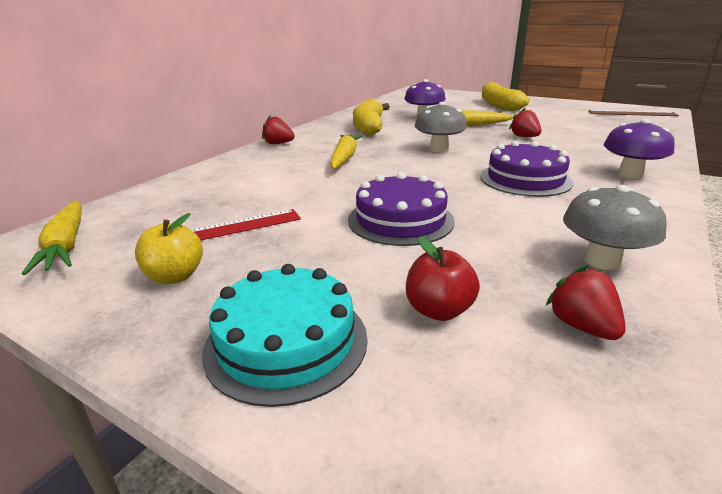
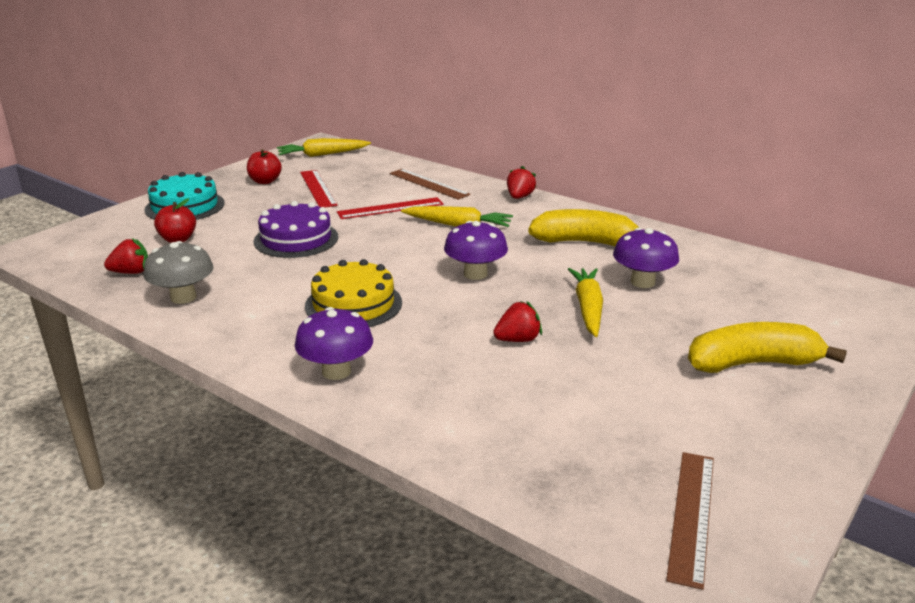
camera: 95 degrees right, 0 degrees up
(175, 276) = (265, 181): yellow apple -> red apple
(232, 174) = (429, 184): none -> brown ruler
(303, 184) = (390, 208): none -> red ruler
(439, 149) = (475, 274): grey mushroom -> purple mushroom
(525, 179) = (353, 304): purple cake -> yellow cake

